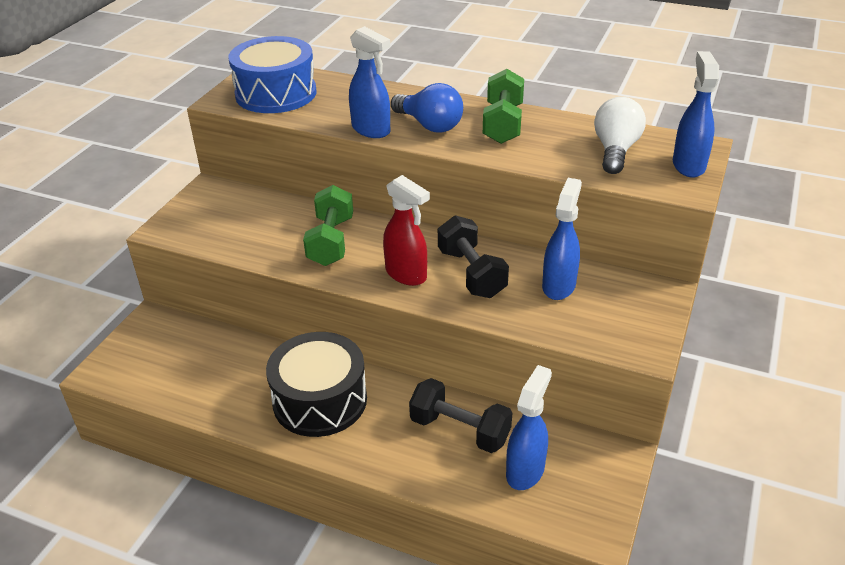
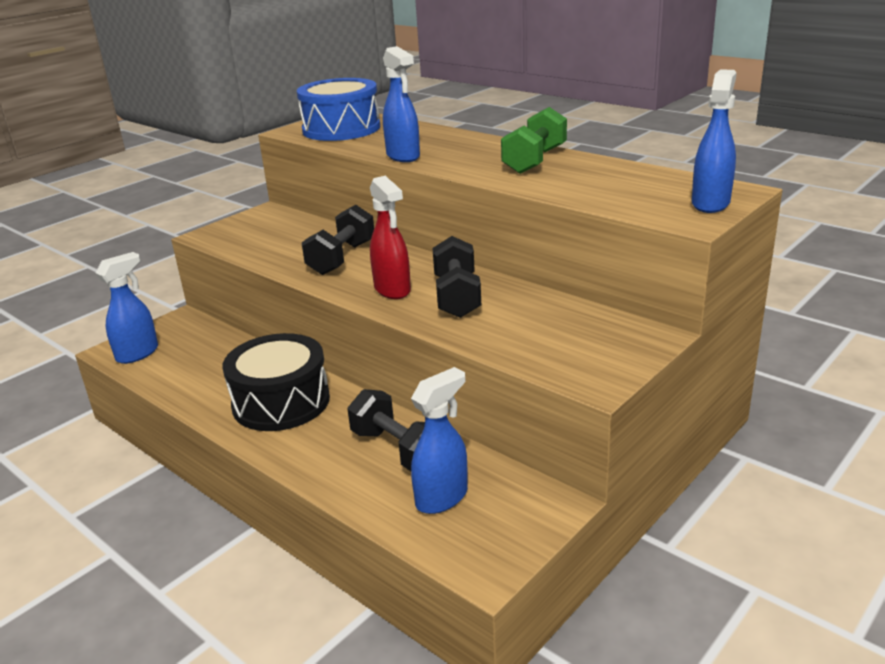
camera: 20 degrees right, 10 degrees down
(331, 241) = (342, 258): green dumbbell -> black dumbbell
(429, 125) = (461, 157): blue light bulb -> none
(559, 285) = (540, 317): blue spray bottle -> blue spray bottle (138, 353)
(615, 150) = (637, 187): white light bulb -> none

